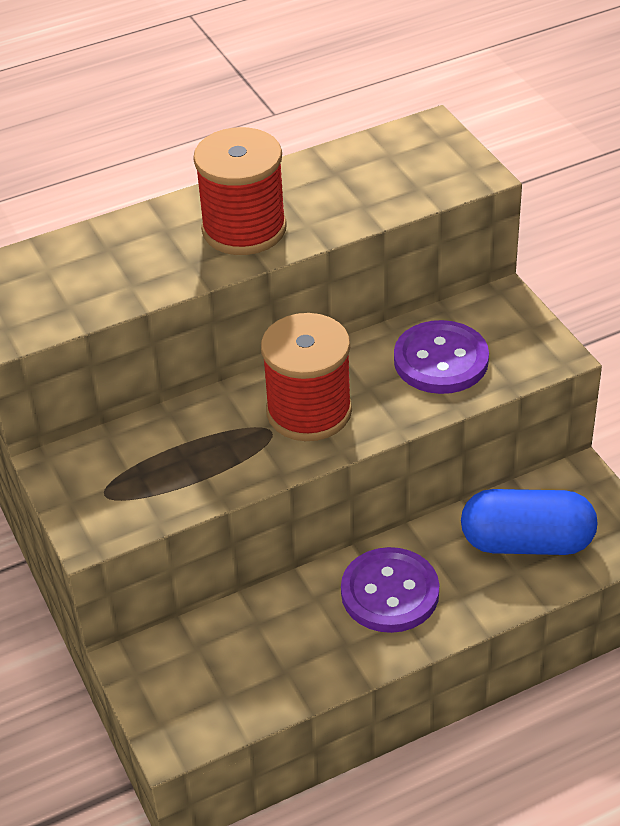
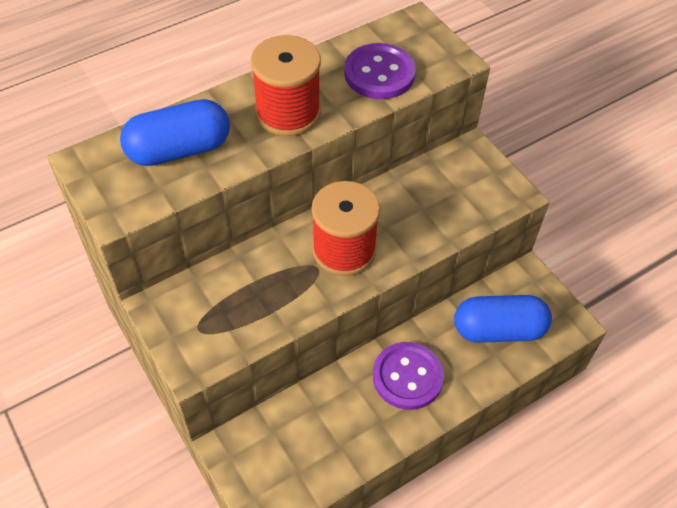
camera: 10 degrees left, 10 degrees up
(99, 266) = (179, 150): none -> blue capsule
(441, 360) = (434, 202): purple button -> purple button (379, 73)

